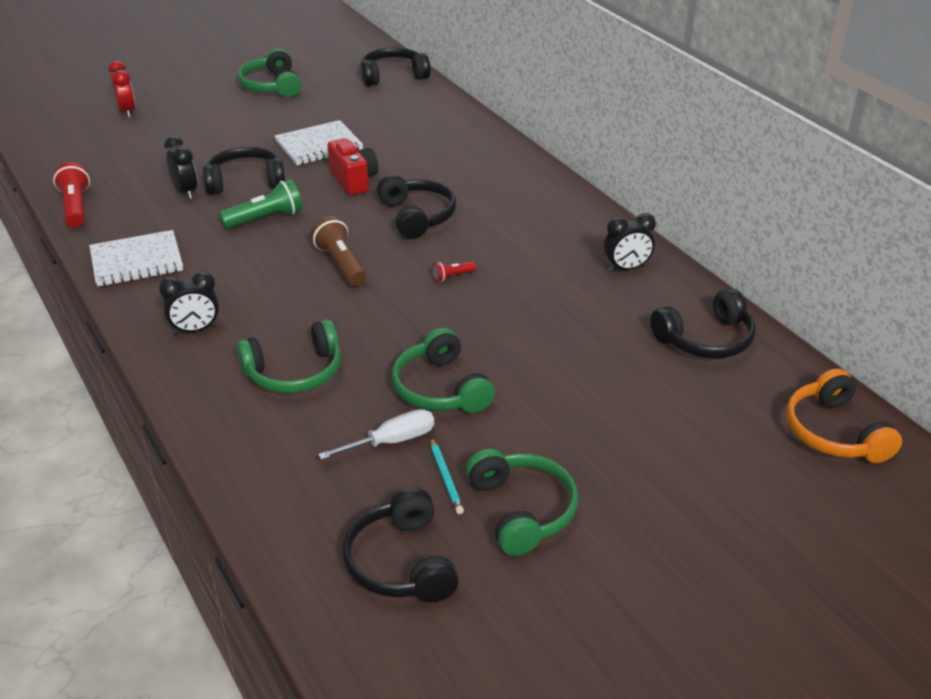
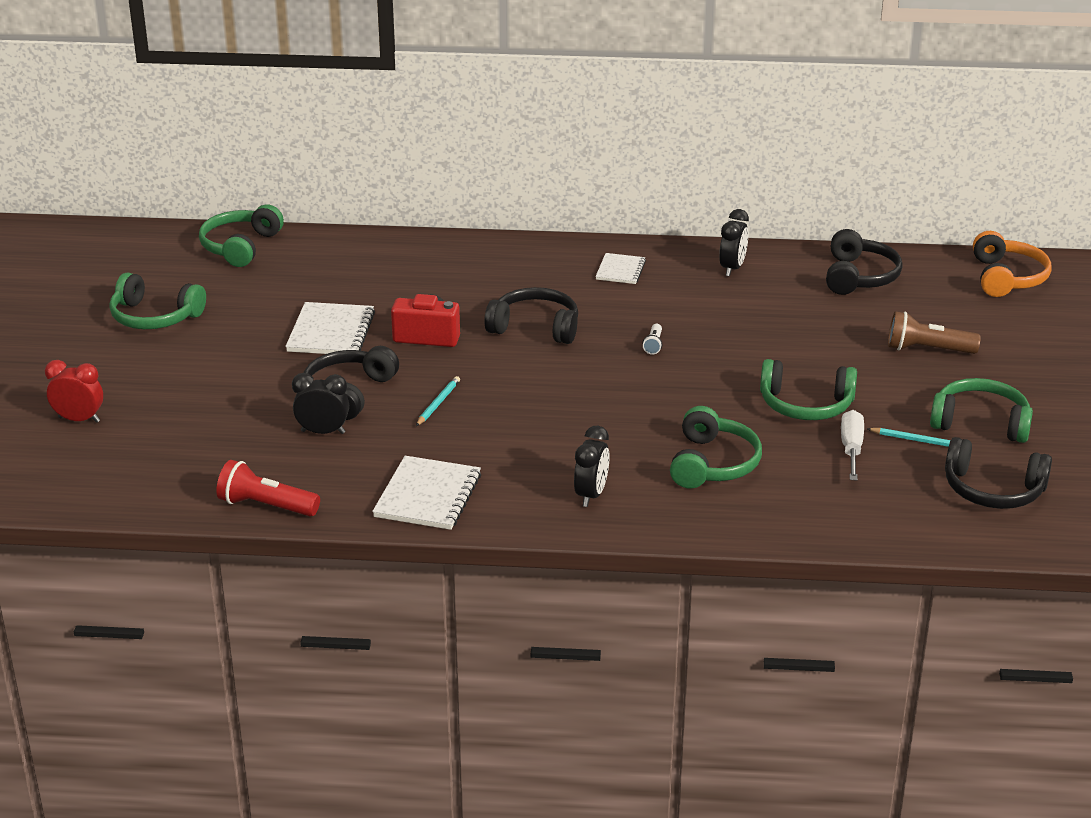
camera: 55 degrees left, 5 degrees down
(265, 218) = (438, 403): green flashlight -> turquoise pencil
(341, 264) = (569, 390): brown flashlight -> brown flashlight (927, 349)
(393, 76) = (240, 246): black headphones -> green headphones
(452, 276) = (653, 345): red flashlight -> white flashlight
(551, 219) = (620, 270): none -> white notebook
(834, 432) = (1007, 278): orange headphones -> orange headphones turned 105 degrees counterclockwise

